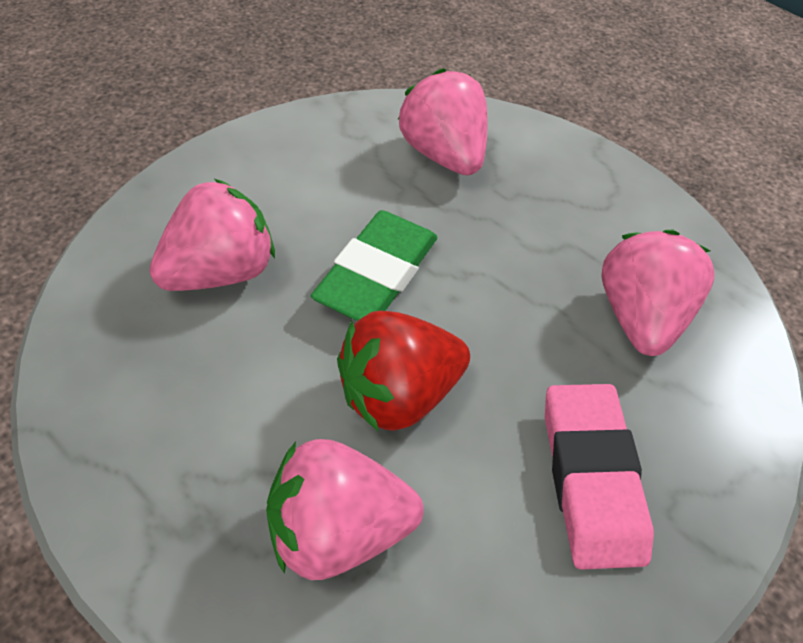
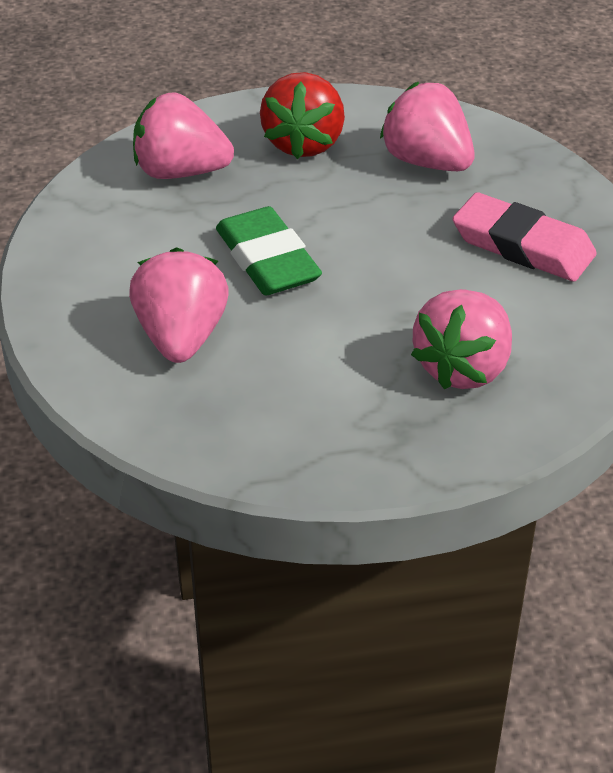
camera: 50 degrees left, 10 degrees down
(398, 395) = (385, 297): red strawberry -> red strawberry (304, 143)

